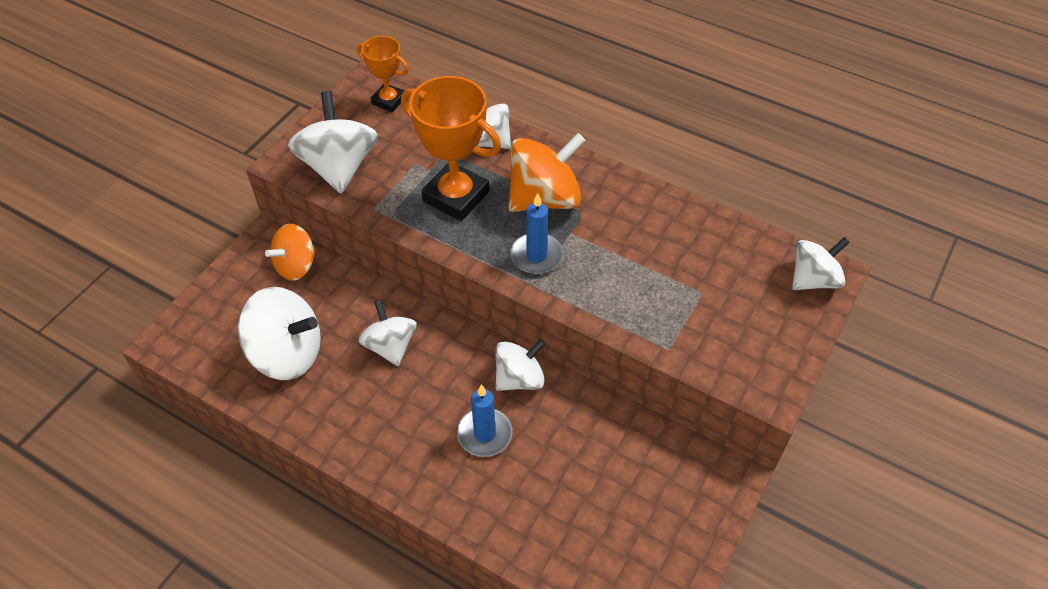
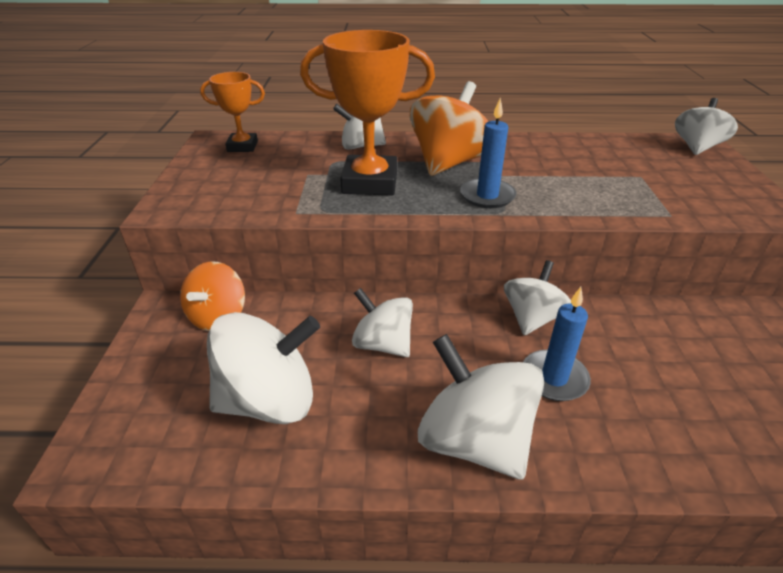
camera: 30 degrees left, 15 degrees down
(339, 167) = (231, 196): white spinning top -> white spinning top (474, 440)

